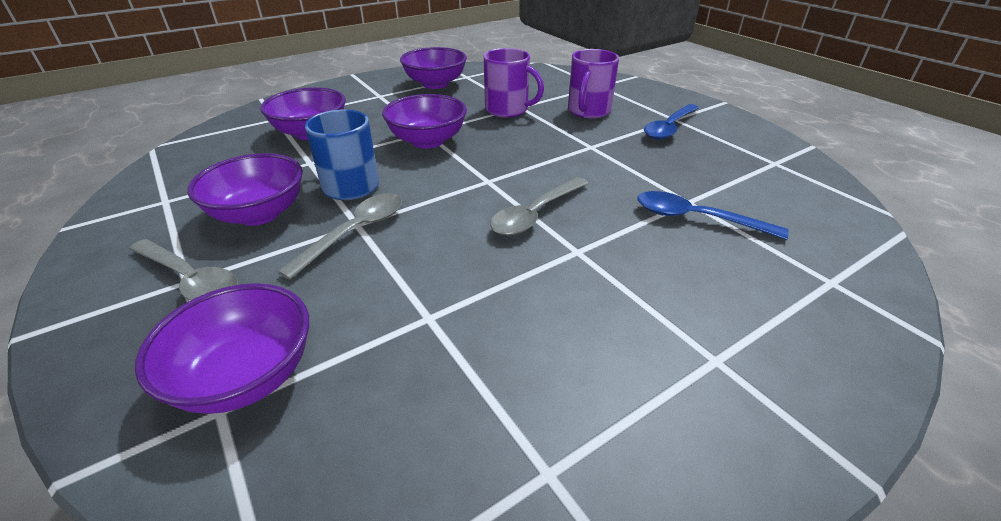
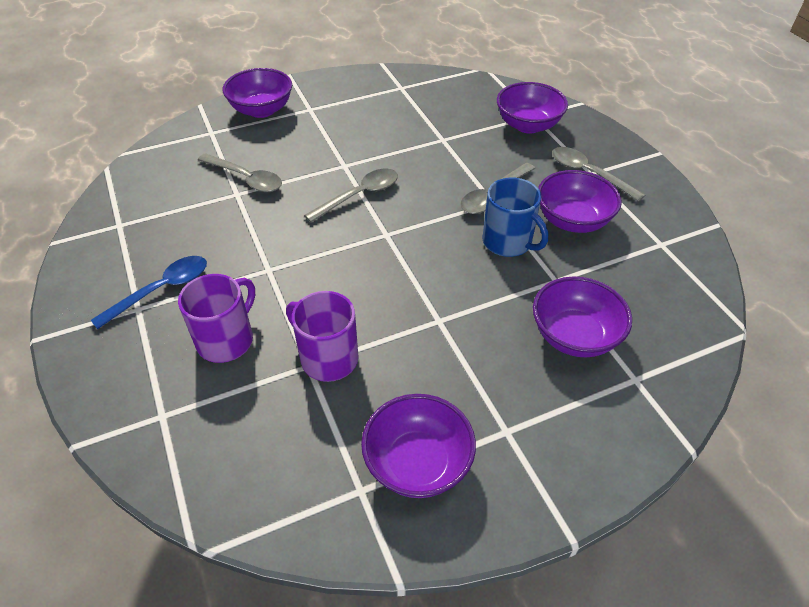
camera: 170 degrees left, 10 degrees up
(427, 141) = (437, 301): purple bowl -> purple bowl (261, 110)
(696, 218) = (246, 178): blue spoon -> grey spoon

